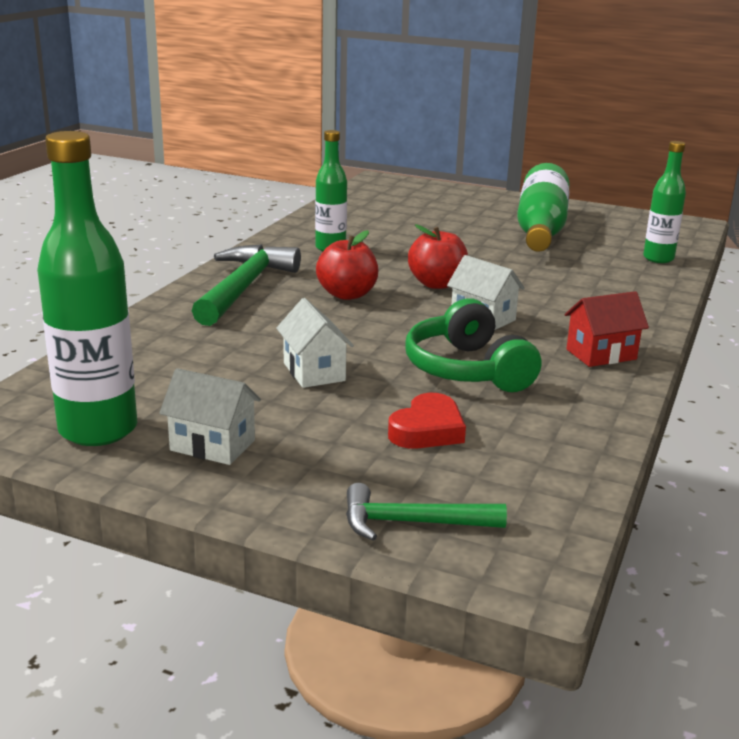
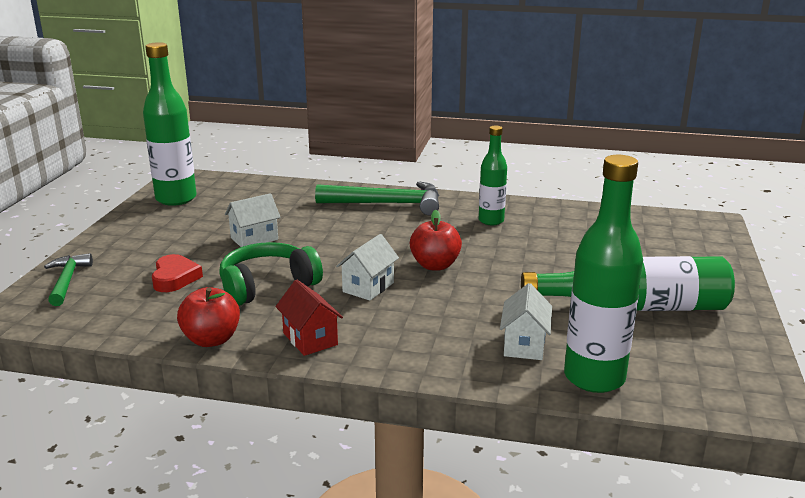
camera: 80 degrees right, 0 degrees up
(212, 445) = (158, 225): white house -> white house (524, 345)
(347, 294) = (392, 236): red apple -> red apple (211, 339)
(427, 430) = (175, 278): red heart -> red heart turned 120 degrees counterclockwise
(658, 258) = (594, 378): green bottle -> green bottle, size x1.67

